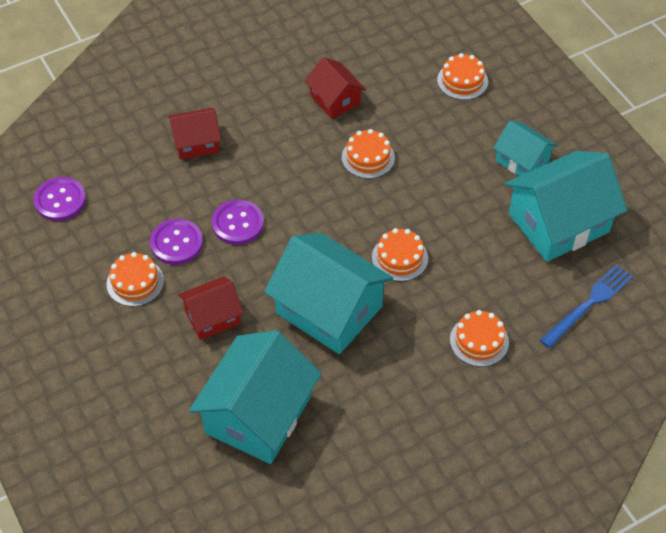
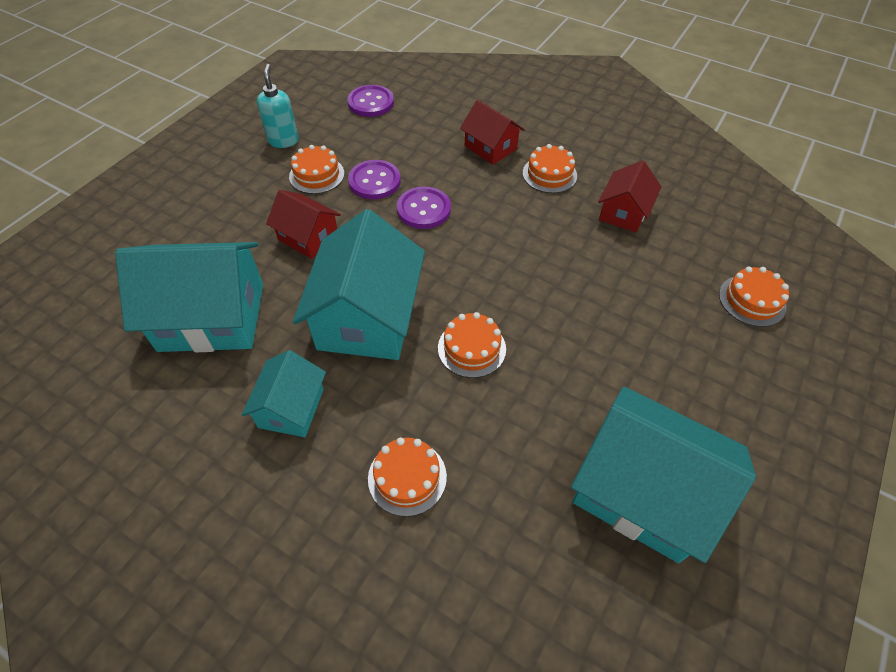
camera: 60 degrees right, 0 degrees up
(63, 291) = (283, 141): none -> turquoise soap dispenser
(368, 157) = (577, 267): orange cake -> orange cake (549, 174)
(522, 161) = (699, 407): turquoise house -> turquoise house (291, 408)
(588, 304) = (542, 588): blue fork -> none

